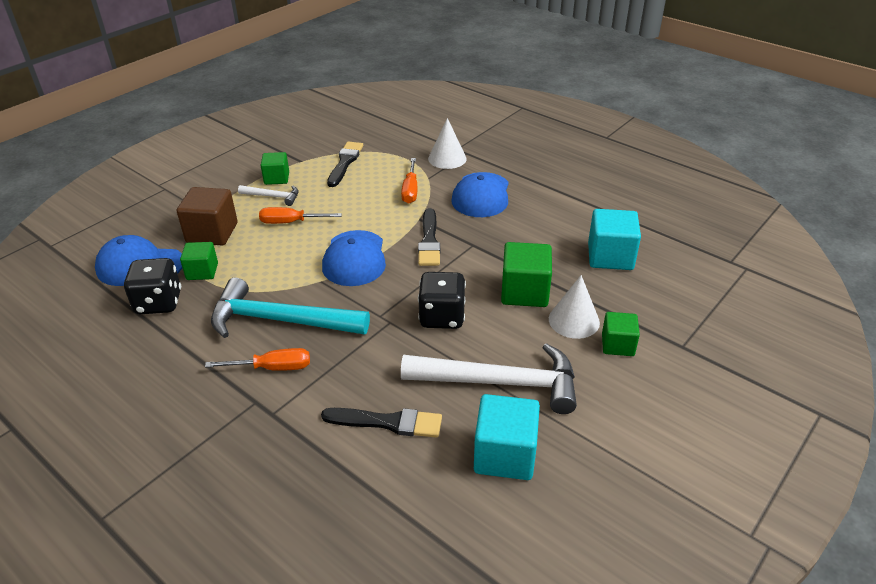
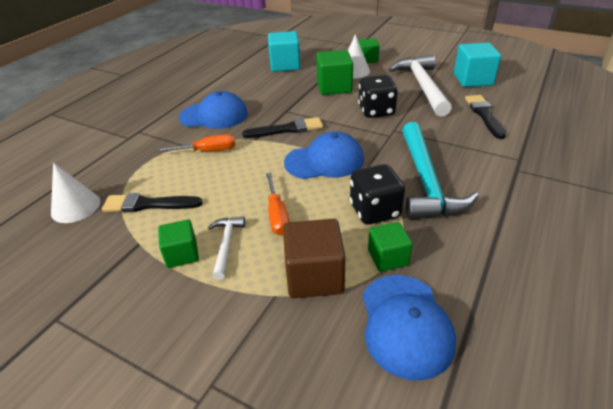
camera: 100 degrees left, 0 degrees up
(159, 303) = (455, 274): black dice -> black dice (375, 211)
(273, 368) = (479, 170): orange screwdriver -> none
(447, 158) = (147, 140): white cone -> white cone (75, 207)

